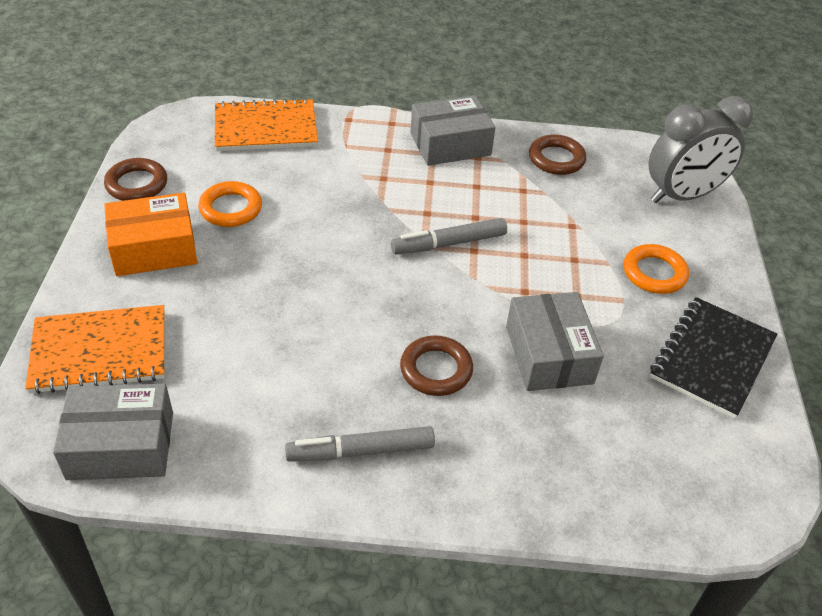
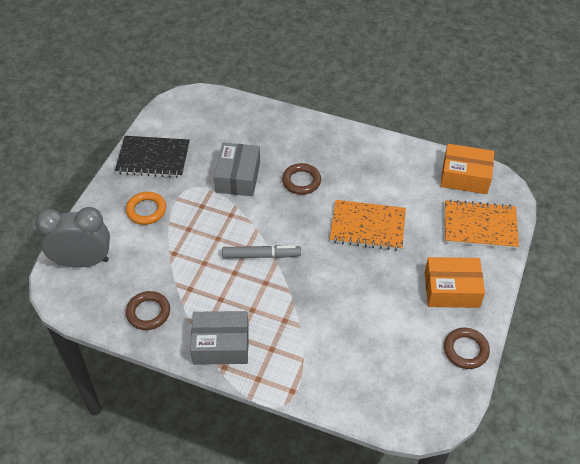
camera: 160 degrees left, 5 degrees up
(121, 445) = (465, 176): grey box -> orange box
(231, 208) = (399, 313): orange ring -> none
(266, 128) = (362, 393): orange notebook -> orange notebook (367, 226)
(360, 451) = (351, 152): grey marker -> none
(712, 358) = (153, 158): black notebook -> black notebook turned 45 degrees clockwise

